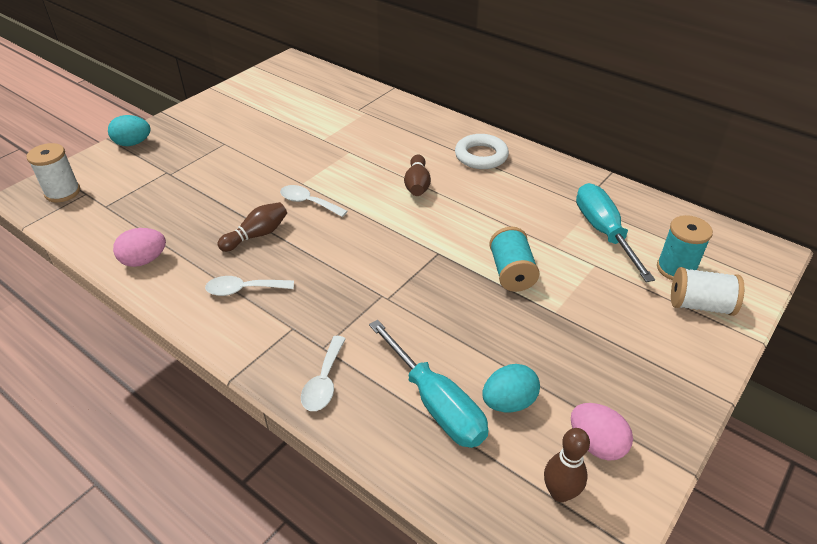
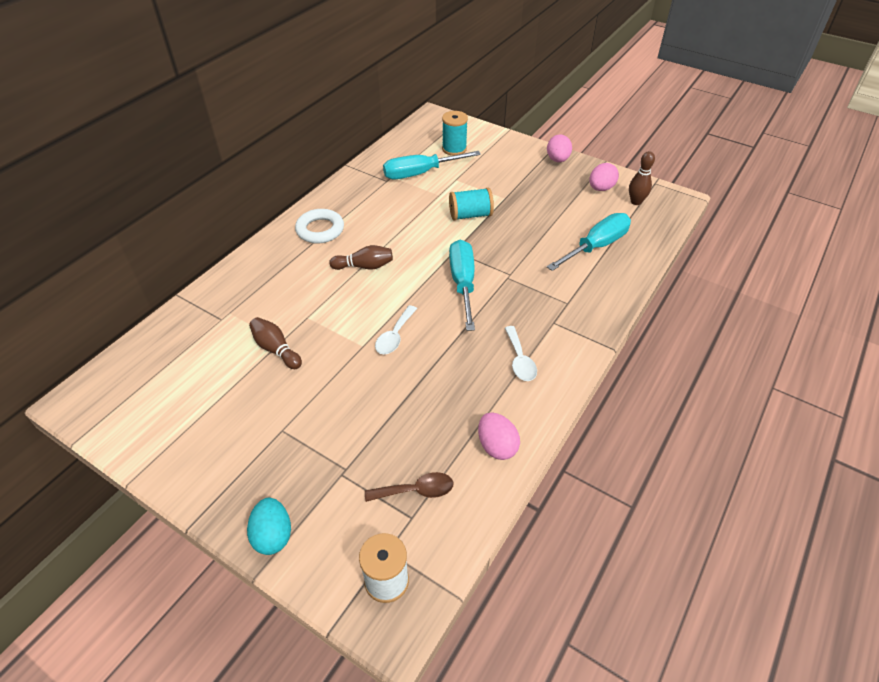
camera: 95 degrees left, 5 degrees up
(128, 209) = (416, 490): none -> brown spoon
(257, 235) = (447, 365): brown bowling pin -> brown bowling pin (276, 349)
(324, 382) = (597, 298): white spoon -> none
(377, 255) = (463, 284): none -> turquoise screwdriver
(508, 402) = (584, 218): turquoise egg -> none
(677, 395) = (557, 160): none -> pink egg
(700, 305) = (485, 144): white spool -> none

